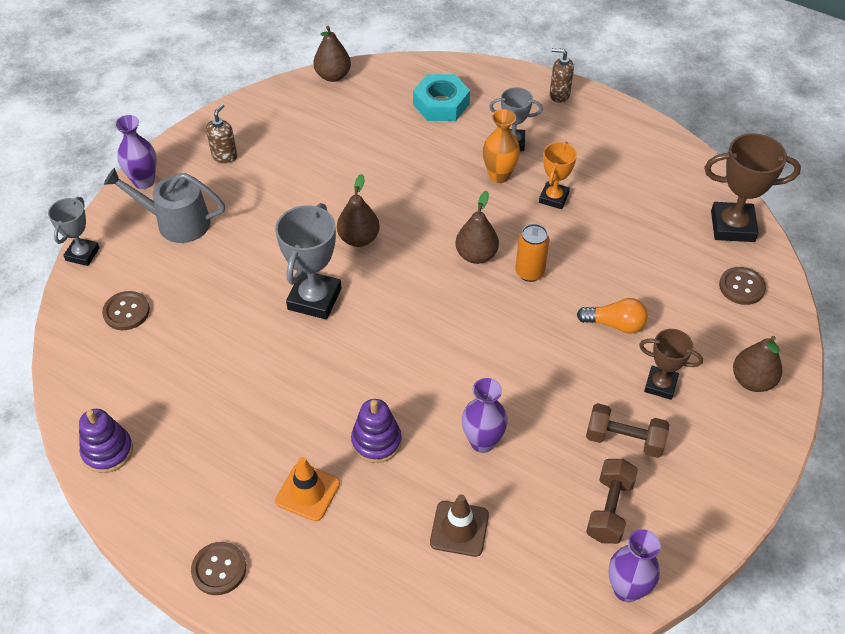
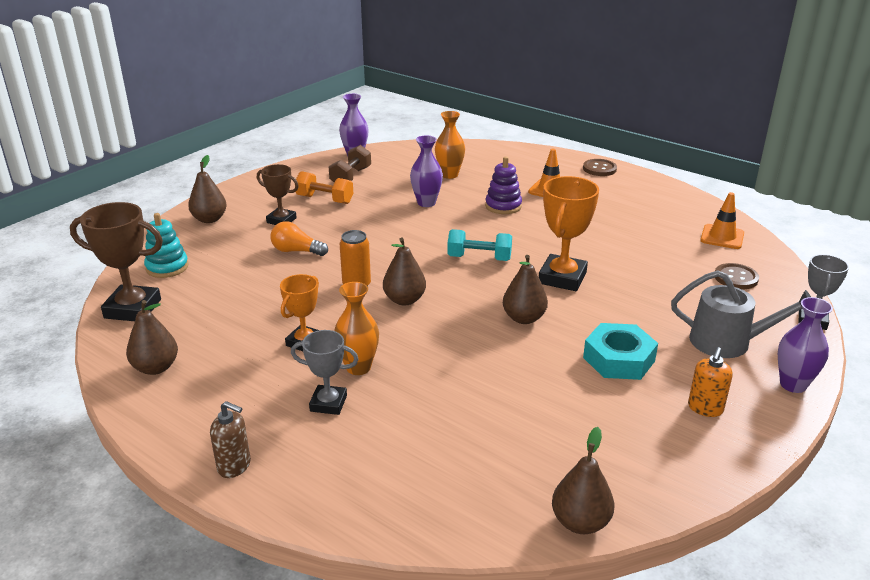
camera: 175 degrees left, 20 degrees down
(106, 388) = (722, 237): none -> orange traffic cone
(107, 451) = (699, 210): purple stacking toy -> none
(224, 156) = (705, 408): brown soap dispenser -> orange soap dispenser
(314, 299) = (562, 278): grey trophy -> orange trophy
(404, 326) = (479, 258): none -> turquoise dumbbell
(441, 104) = (412, 462): turquoise nut -> turquoise nut (619, 359)
(459, 529) = (449, 175): brown traffic cone -> orange vase
(624, 440) = (325, 199): brown dumbbell -> orange dumbbell
(664, 165) = (156, 368): none -> brown pear
(741, 287) = (167, 267): brown button -> turquoise stacking toy

